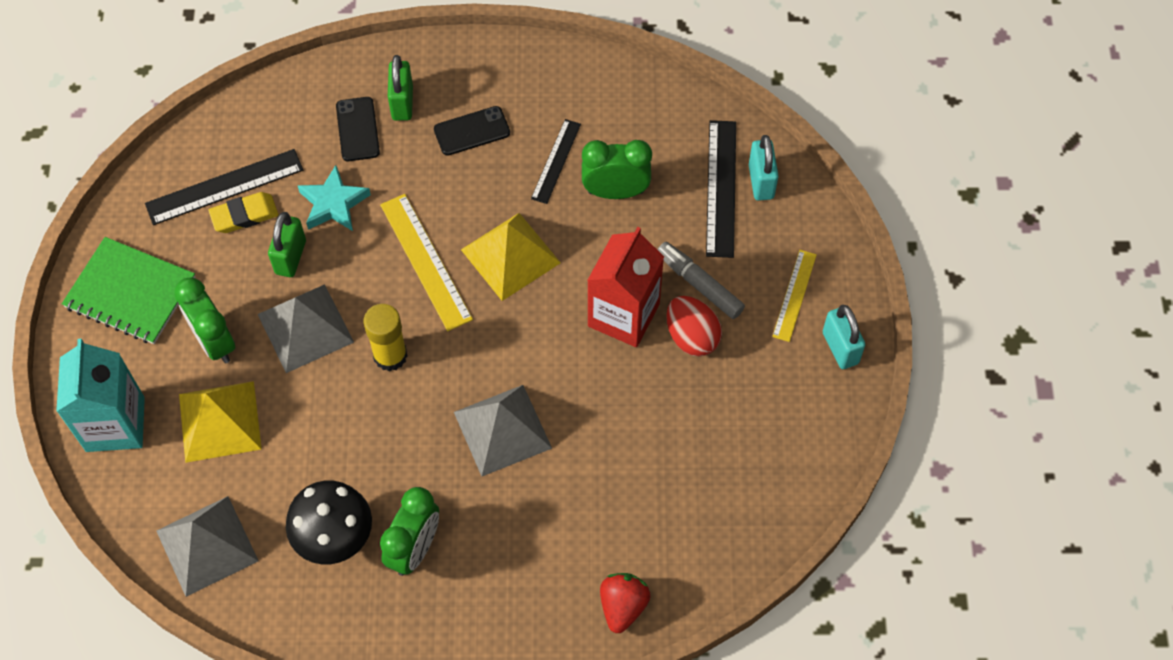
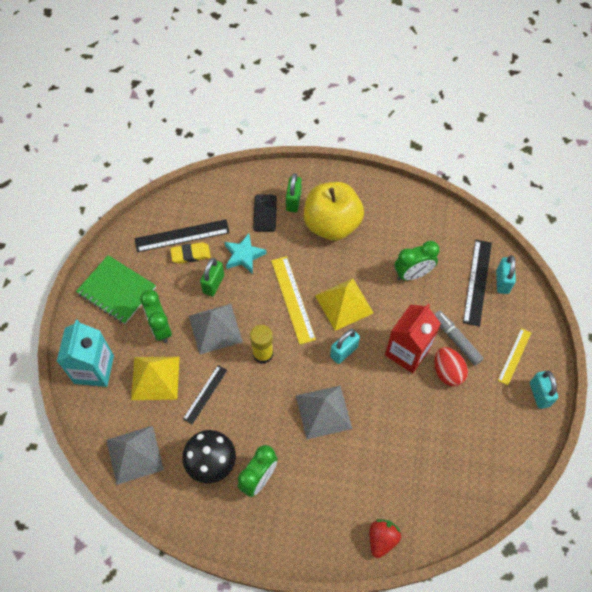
camera: 10 degrees right, 0 degrees up
(472, 131) = (332, 224): black phone -> yellow apple
(521, 331) = (344, 352): none -> turquoise padlock
(556, 161) = (379, 250): black ruler -> black ruler (205, 394)
(615, 191) = (413, 274): green clock -> green clock turned 150 degrees clockwise

